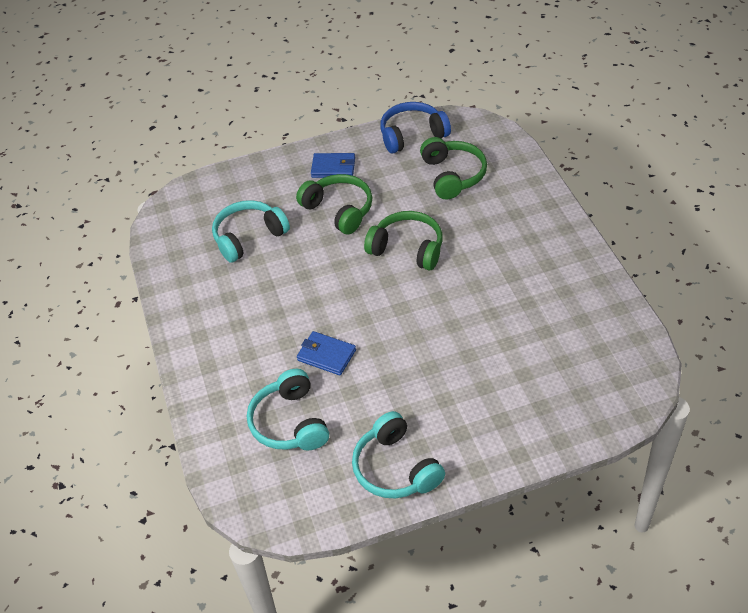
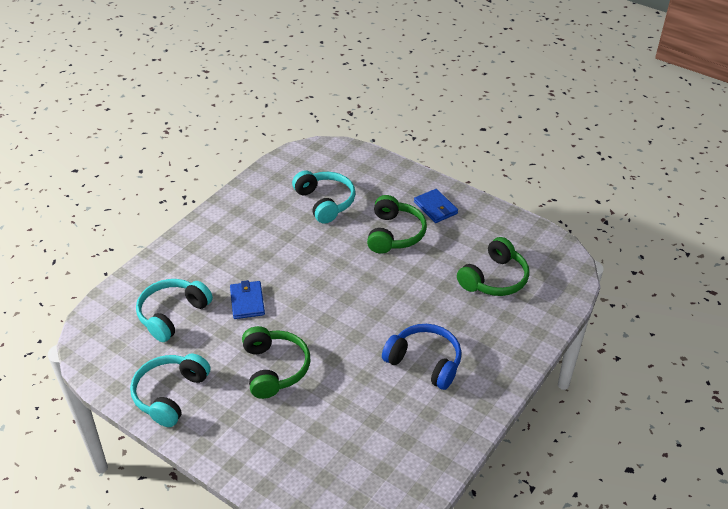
camera: 50 degrees right, 5 degrees down
(249, 237) = (325, 202): turquoise headphones -> turquoise headphones turned 45 degrees clockwise
(407, 249) = (389, 292): green headphones -> green headphones (274, 368)
(412, 135) = (515, 232): blue headphones -> blue headphones (425, 362)

